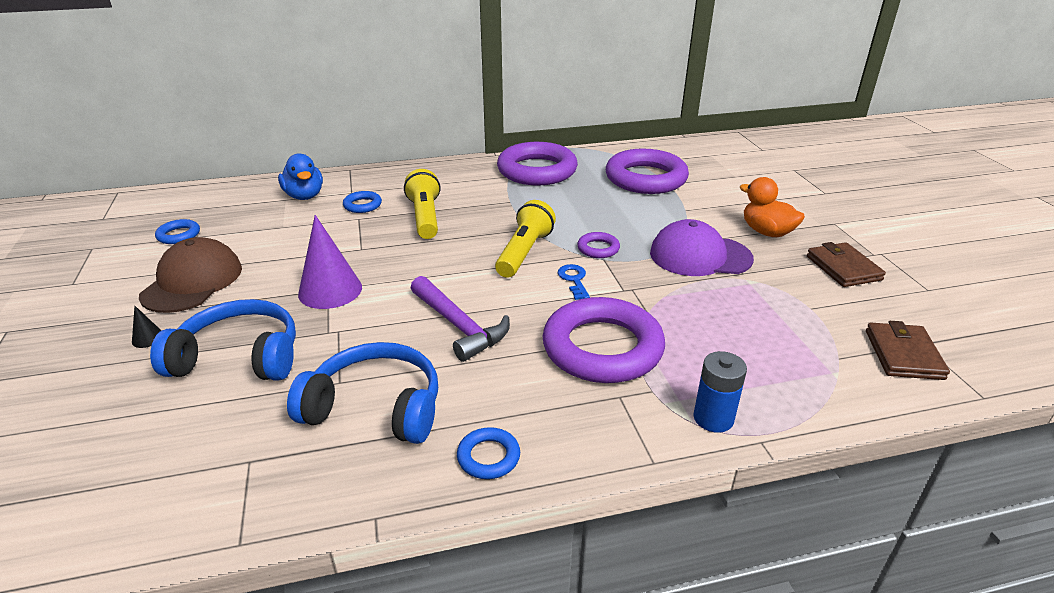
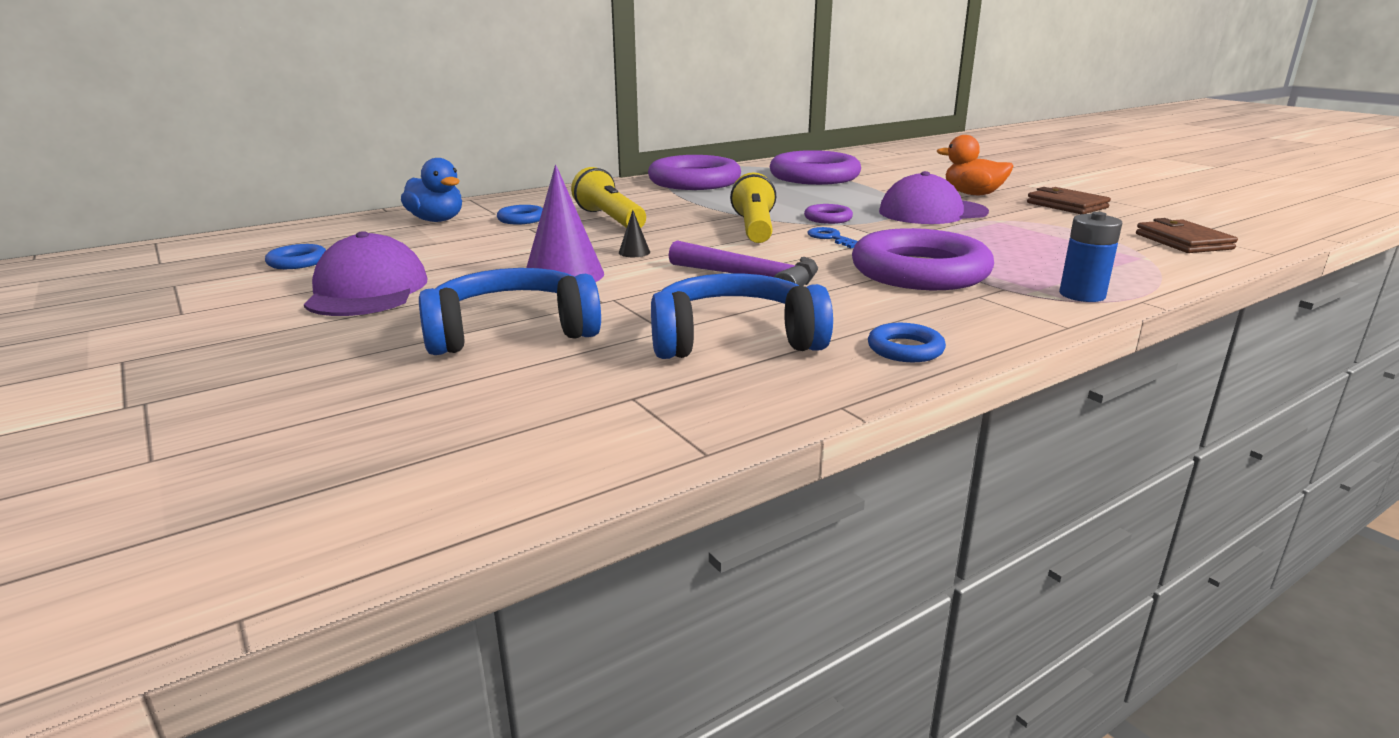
camera: 20 degrees left, 10 degrees down
(148, 338) = (361, 336): black cone -> black cone (634, 252)
(192, 281) = (367, 290): brown cap -> purple cap

